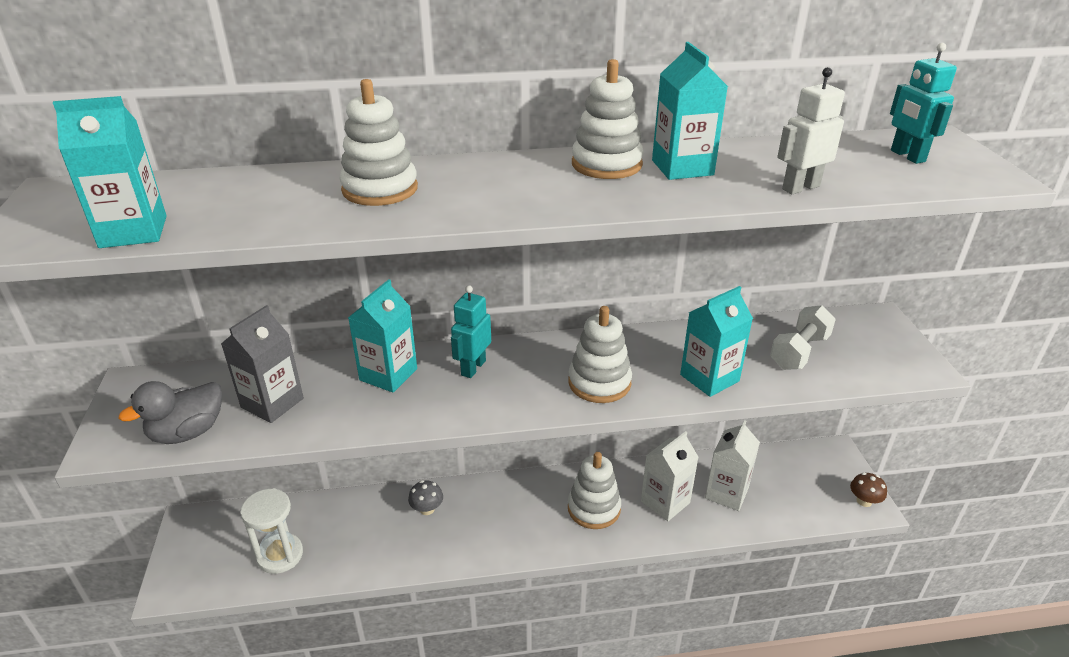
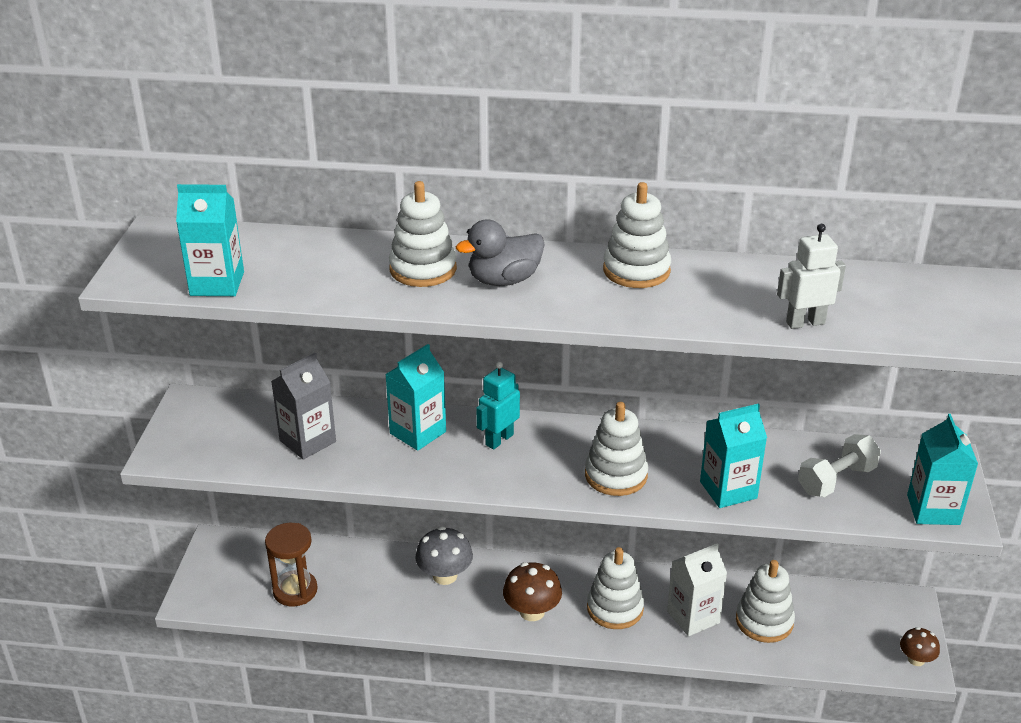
camera: 15 degrees right, 0 degrees up
(188, 432) = (231, 455): grey duck -> grey duck (504, 280)
(280, 555) = (295, 590): white hourglass -> brown hourglass
(427, 509) = (445, 575): grey mushroom -> grey mushroom, size x1.59
(519, 527) = (532, 611): none -> brown mushroom
(682, 167) = (706, 284): turquoise carton -> turquoise carton (933, 509)
(726, 493) = (764, 621): white carton -> white stacking toy
(907, 156) = (940, 302): turquoise robot -> none

